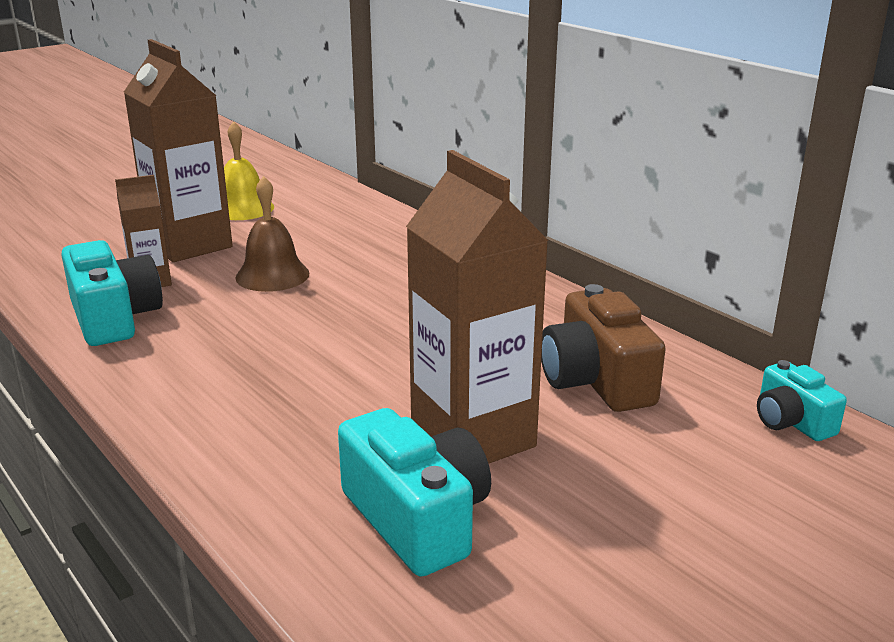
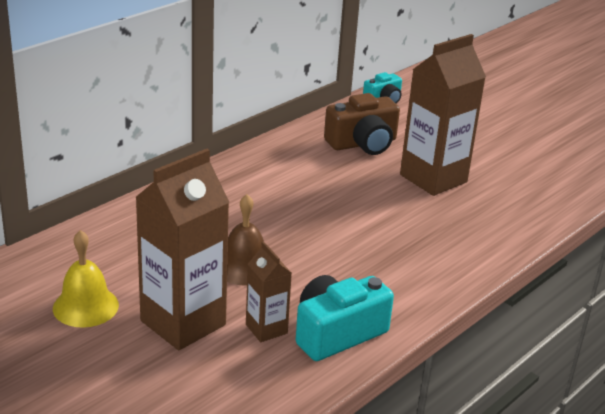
camera: 100 degrees left, 5 degrees up
(417, 519) = (505, 191): turquoise camera -> none

